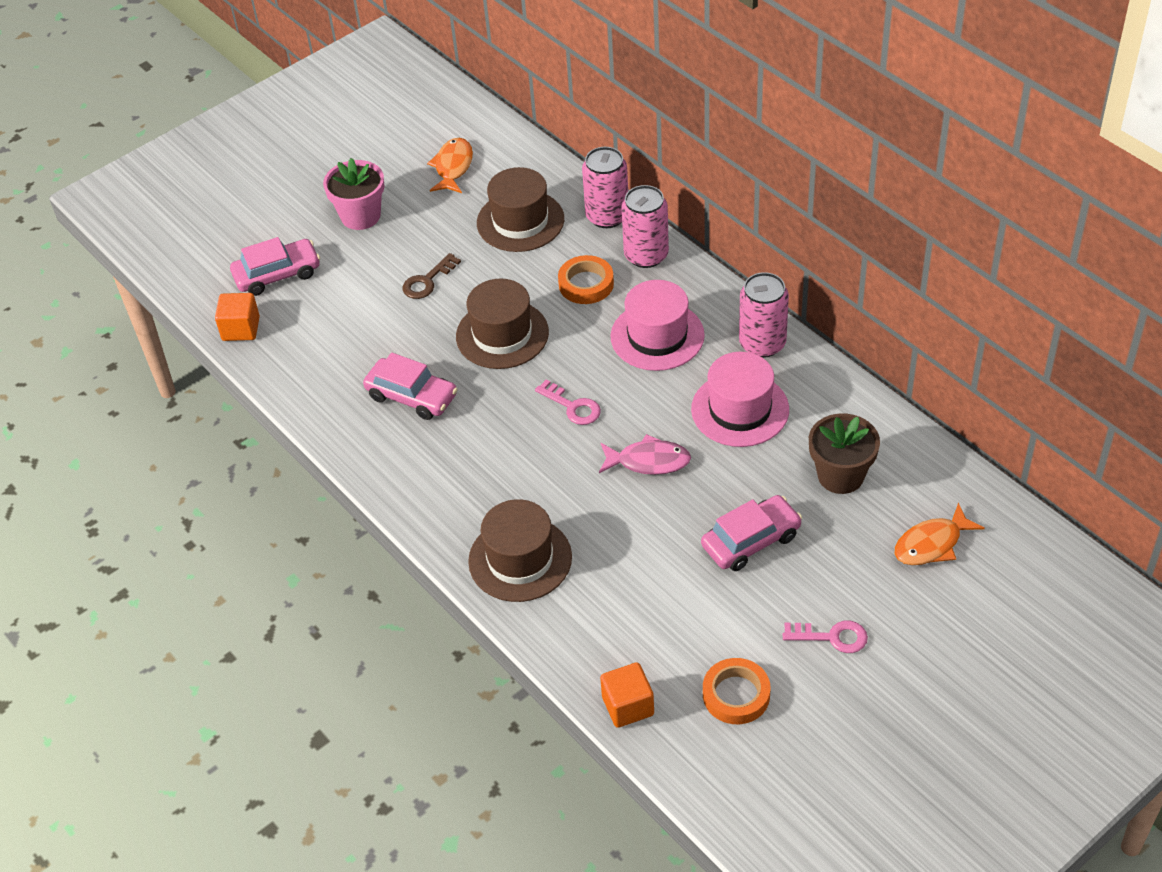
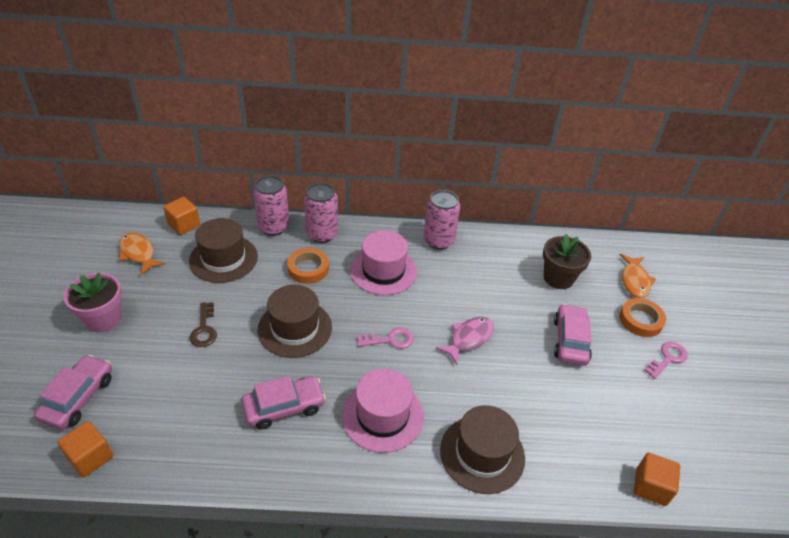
camera: 55 degrees left, 5 degrees down
(525, 160) = (184, 225): none -> orange cube
(736, 695) = (680, 428): orange tape -> orange tape (640, 320)
(740, 409) = (473, 279): pink hat -> pink hat (382, 415)

